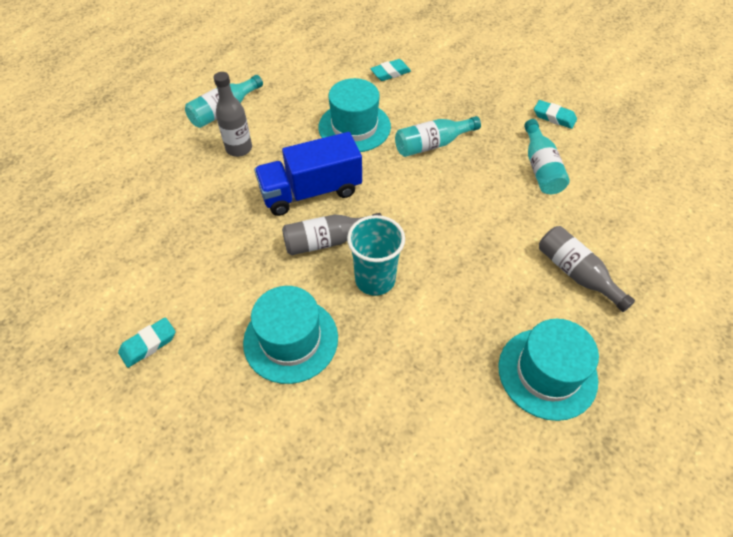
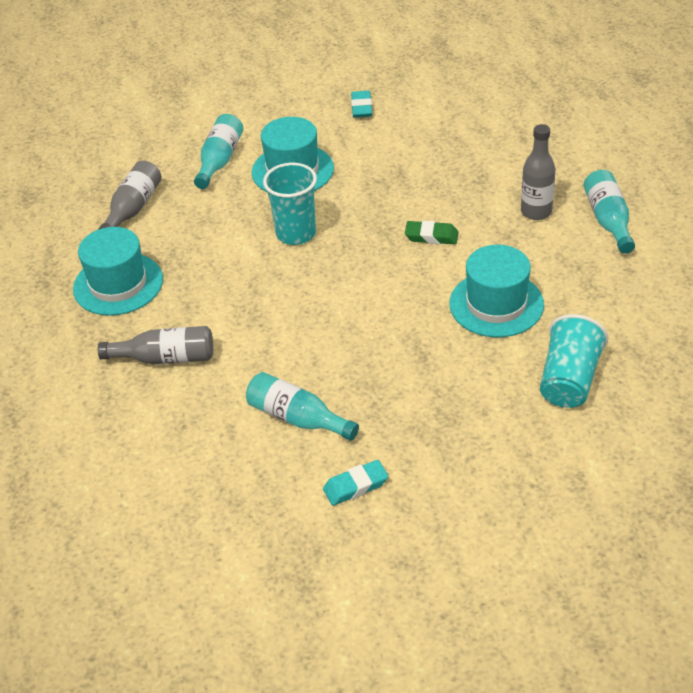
camera: 130 degrees right, 10 degrees down
(311, 191) = (431, 236): blue truck -> green eraser
(328, 241) = (363, 224): grey bottle -> grey bottle (133, 209)
(390, 73) = (569, 380): turquoise eraser -> turquoise cup
(432, 144) = (413, 351): turquoise bottle -> turquoise bottle (219, 160)

